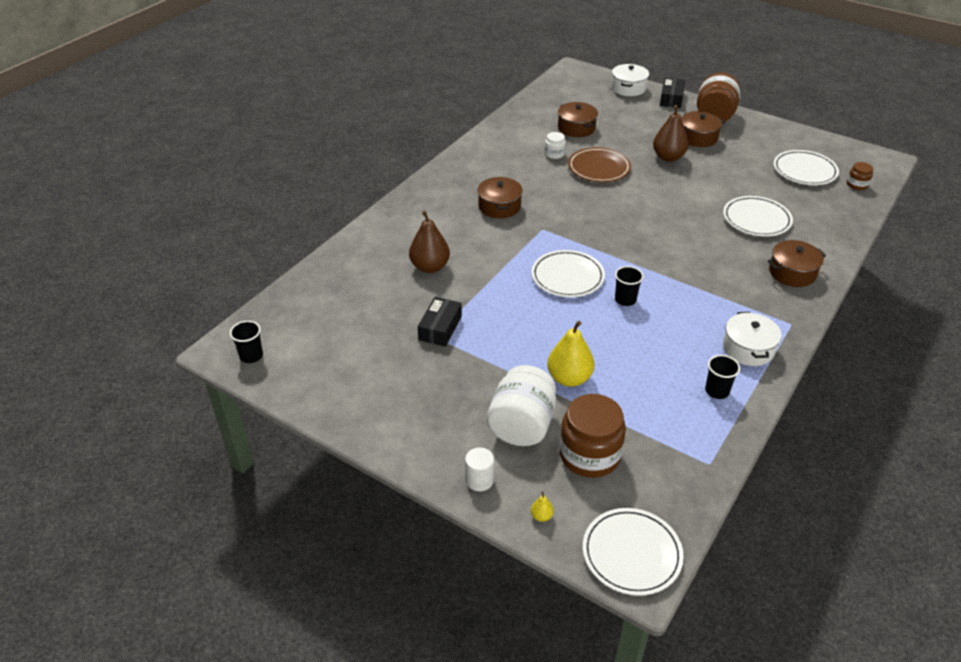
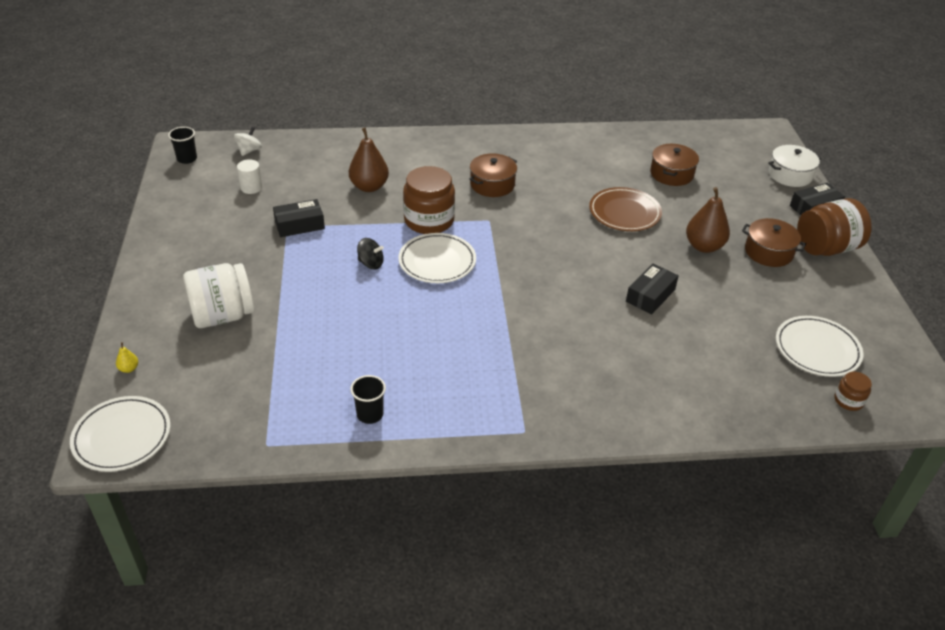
camera: 50 degrees right, 0 degrees up
(289, 311) = (249, 151): none -> white spinning top
(479, 480) = (144, 320): white cylinder -> white cylinder (251, 188)
(535, 311) = (371, 263): none -> black spinning top
(554, 154) = (611, 179): white jar -> none
(569, 378) = (303, 317): yellow pear -> none
(589, 455) = (218, 367): brown jar -> brown jar (429, 220)
(625, 300) = (442, 307): black cup -> none
(698, 203) = (650, 295): none -> black box
(748, 348) = (453, 414): white pot -> none
(756, 219) = (674, 345): white plate -> none
(792, 272) = (612, 403): brown pot -> none

